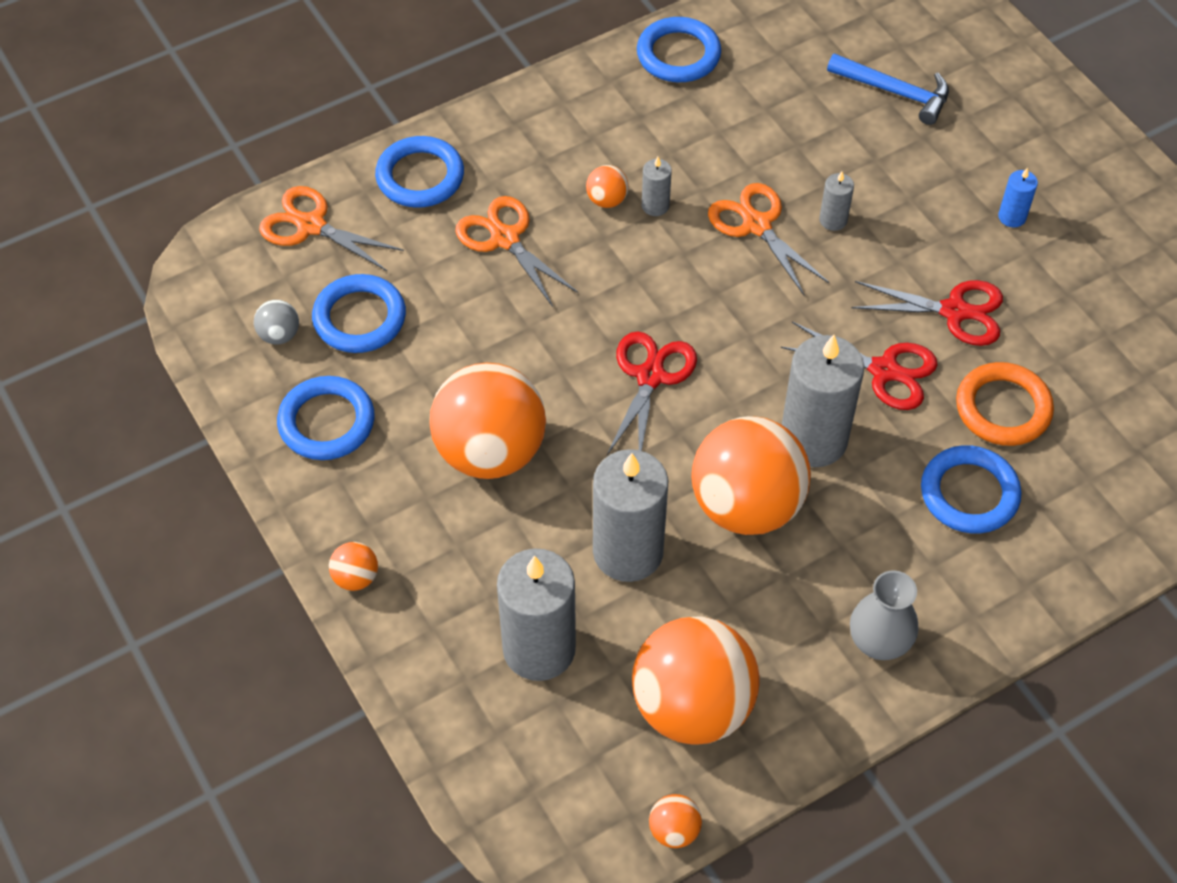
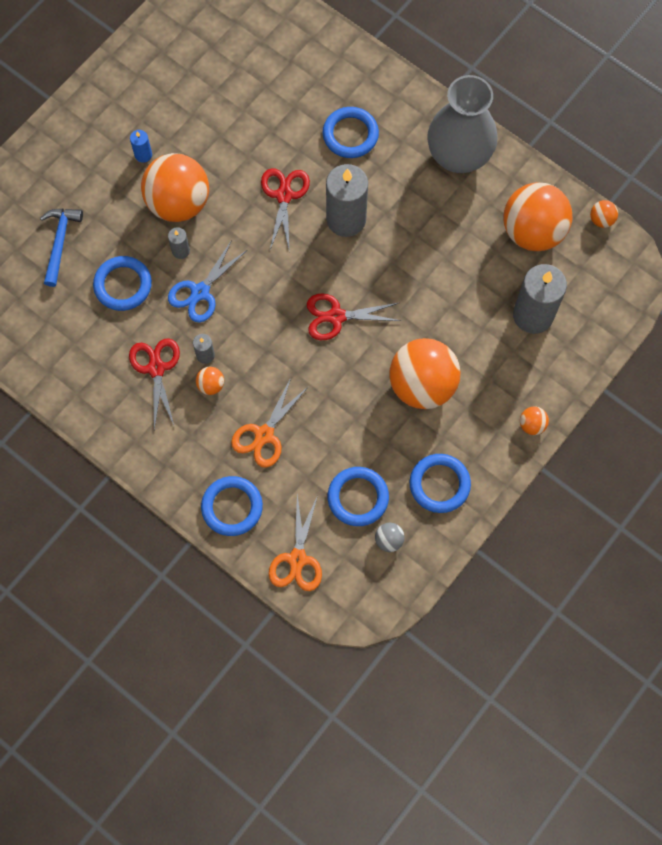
camera: 110 degrees left, 15 degrees up
(628, 552) = (456, 291): grey candle -> none
(678, 55) = (68, 382): blue ring -> blue ring (123, 285)
(746, 505) = (403, 241): orange ball -> orange ball (178, 203)
(756, 225) = (200, 292): orange scissors -> blue scissors
(879, 642) = (458, 156): grey vase -> grey vase, size x1.88
(954, 311) = (227, 169): red scissors -> red scissors (156, 368)
(1003, 408) = (287, 130): orange ring -> none

